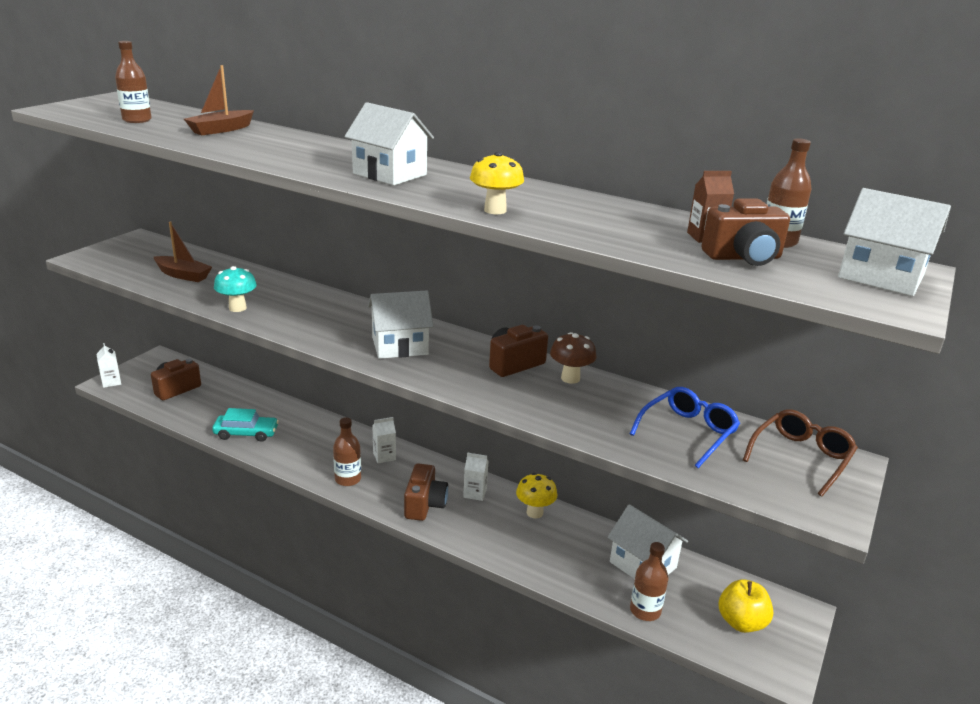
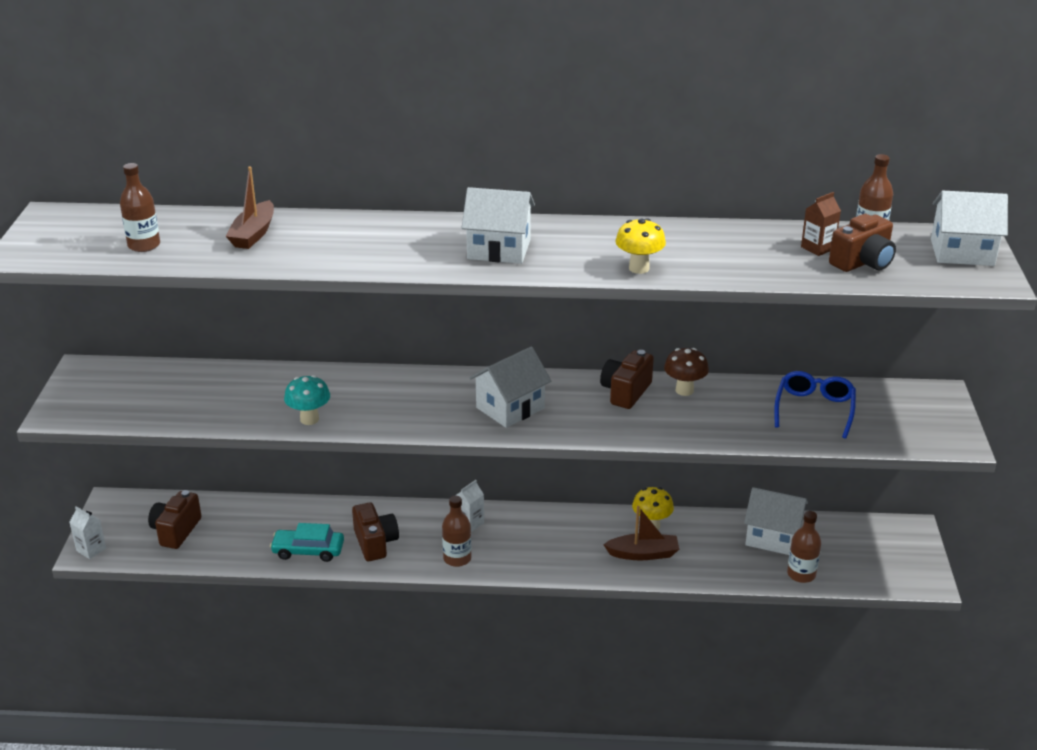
camera: 25 degrees left, 5 degrees up
(183, 275) = (201, 399): brown boat -> brown boat (643, 554)
(246, 433) = (308, 551): turquoise car -> turquoise car turned 150 degrees counterclockwise
(424, 505) = (550, 555): brown camera -> brown camera (375, 543)
(475, 493) = (585, 527): white carton -> none
(741, 622) = (876, 554): yellow apple -> none
(801, 457) = (907, 402): brown glasses -> none

